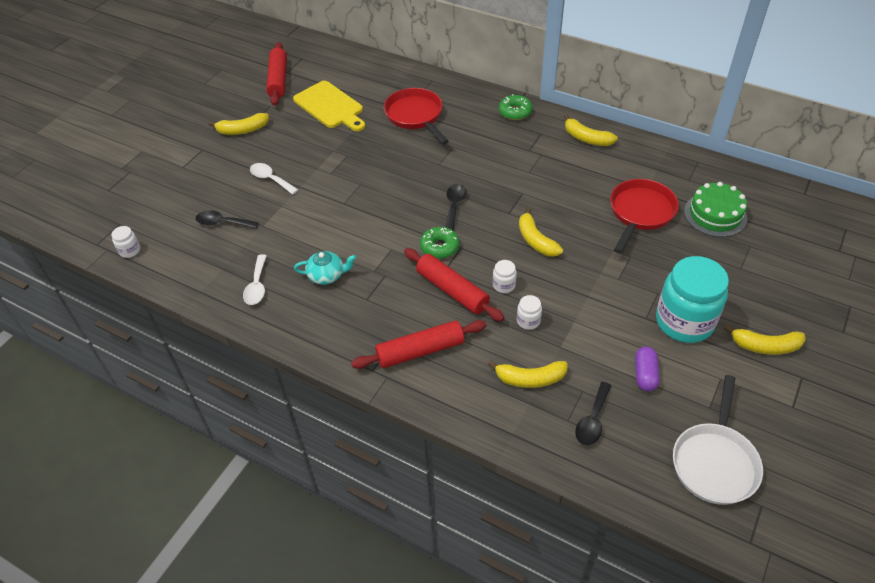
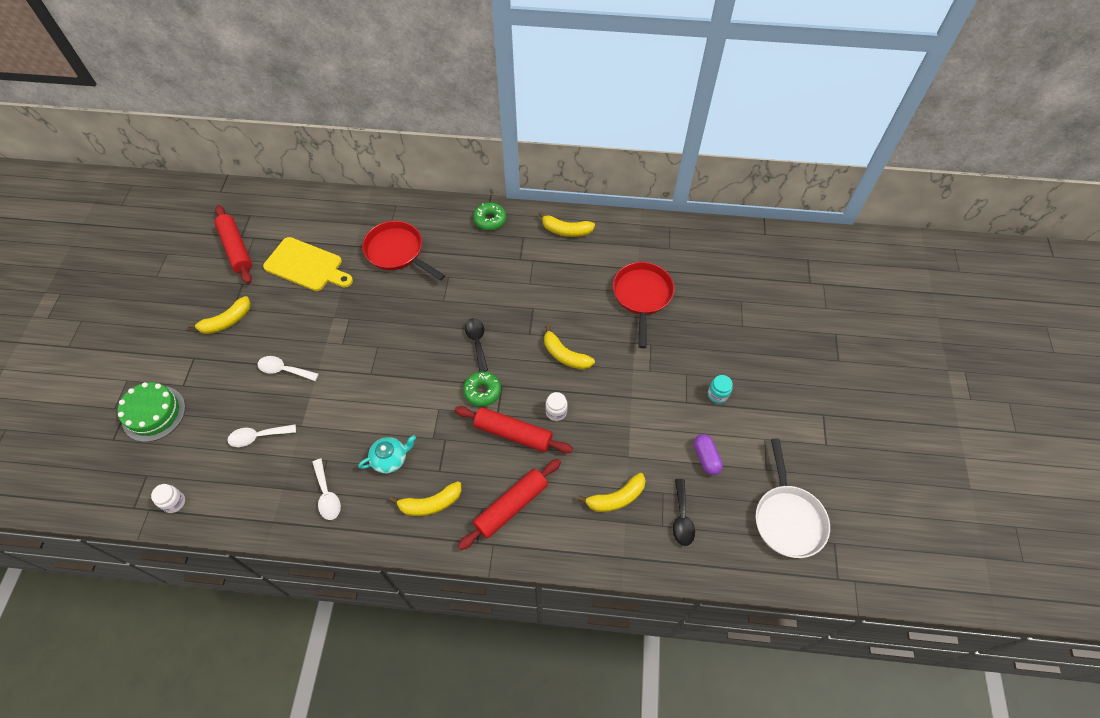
camera: 25 degrees left, 10 degrees up
(222, 223) = (258, 436): black spoon -> white spoon
(528, 321) = (591, 441): white jar -> none
(684, 322) = (717, 395): turquoise jar -> turquoise jar, size x0.41
(715, 214) = (703, 278): green cake -> green cake (154, 413)
(765, 346) = (787, 395): yellow banana -> yellow banana (431, 504)

